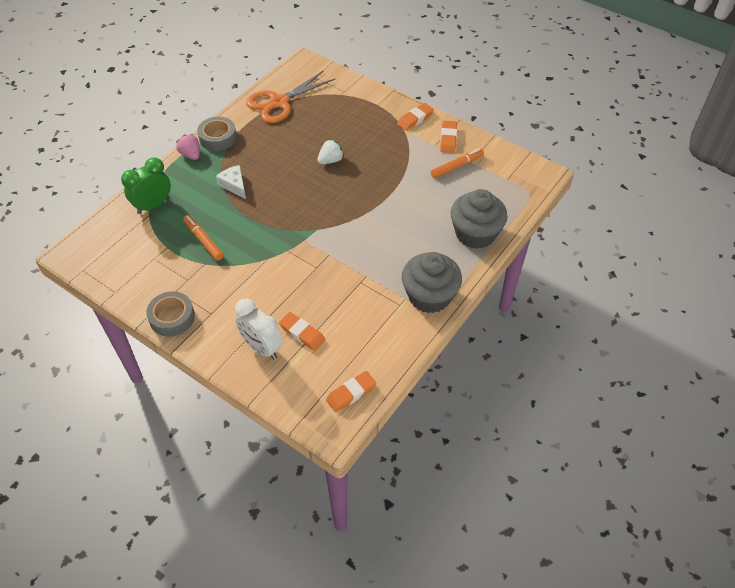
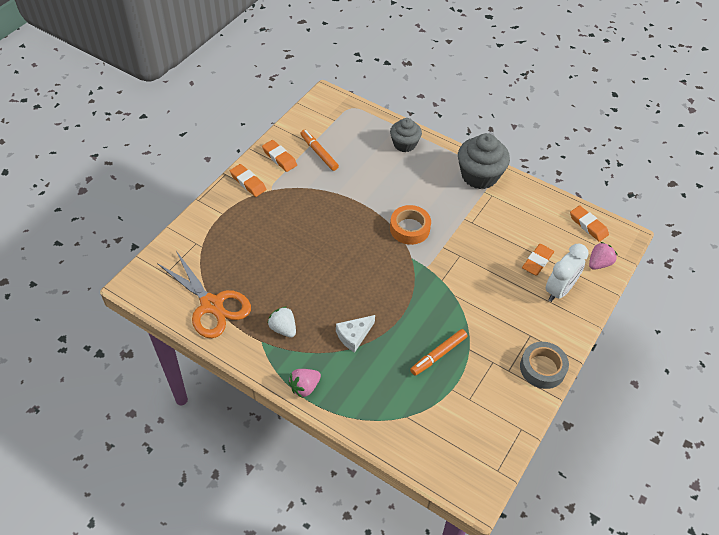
camera: 95 degrees left, 0 degrees up
(153, 205) = (391, 414): green clock -> none
(218, 138) = (274, 362): grey tape -> none
(294, 393) = (599, 263): none -> pink strawberry
(330, 160) = (312, 251): white strawberry -> white strawberry (283, 328)
(354, 230) = (409, 228): none -> orange tape
(448, 139) = (279, 158): orange eraser -> orange eraser turned 45 degrees clockwise
(475, 234) = (404, 144): grey cupcake -> grey cupcake, size x0.63

